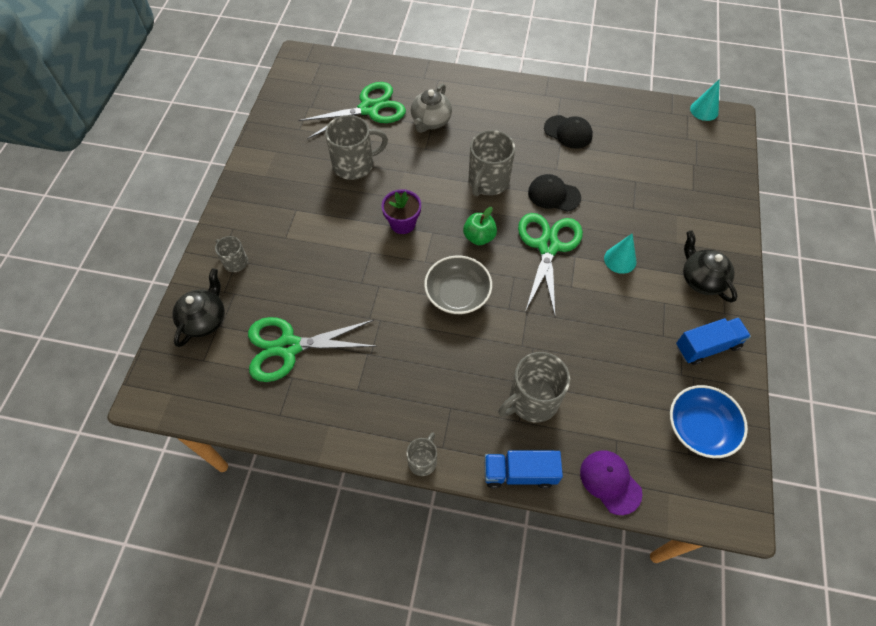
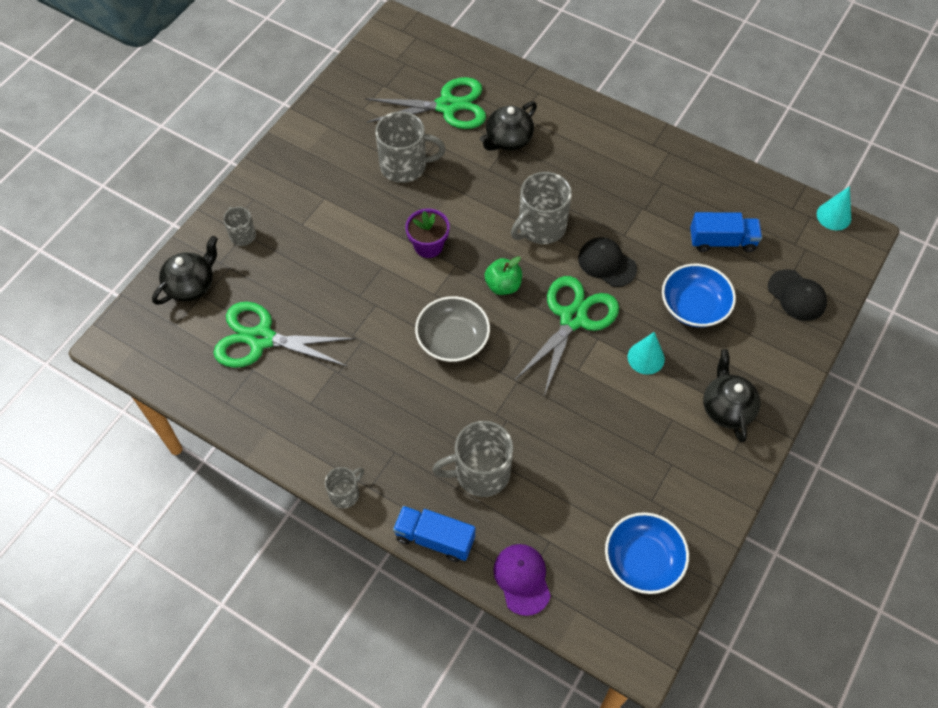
camera: 20 degrees right, 0 degrees up
(430, 121) = (508, 140): grey teapot -> black teapot
(568, 132) = (658, 196): black cap -> black cap (797, 295)
(637, 208) = (694, 306): none -> blue bowl
(707, 346) = (695, 481): blue truck -> blue truck (722, 241)

